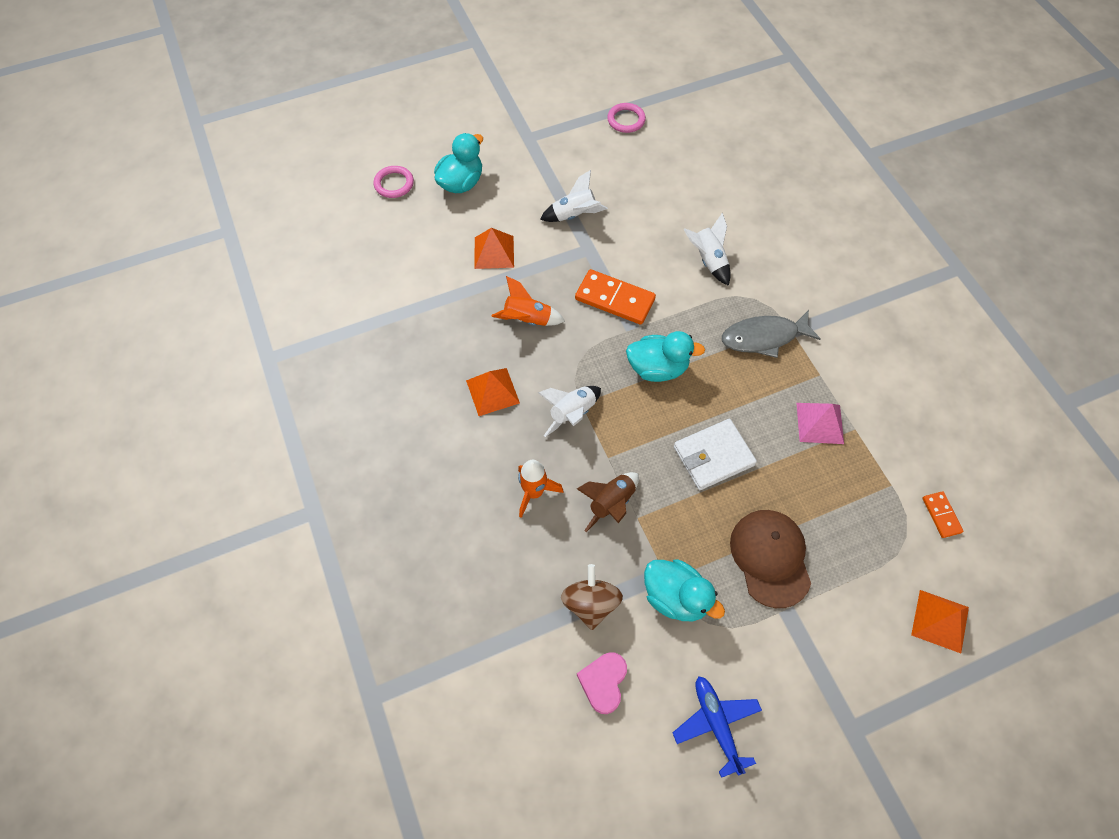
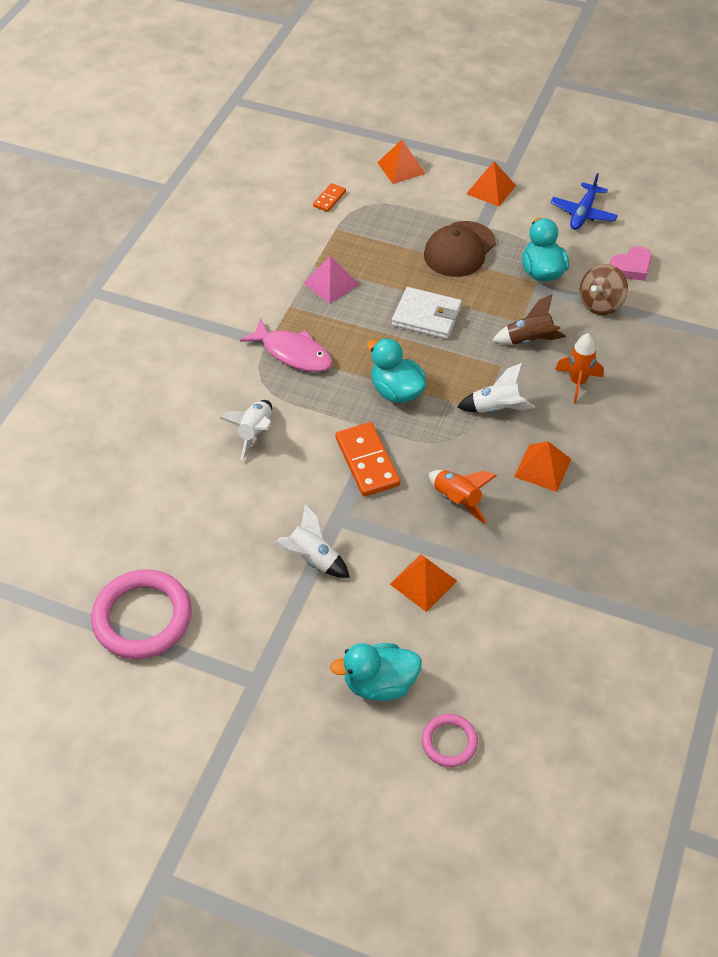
camera: 135 degrees left, 10 degrees down
(626, 120) = (142, 617): pink ring -> pink ring, size x1.90
(764, 337) = (293, 353): grey fish -> pink fish
(832, 673) = (491, 189): none -> orange pyramid

